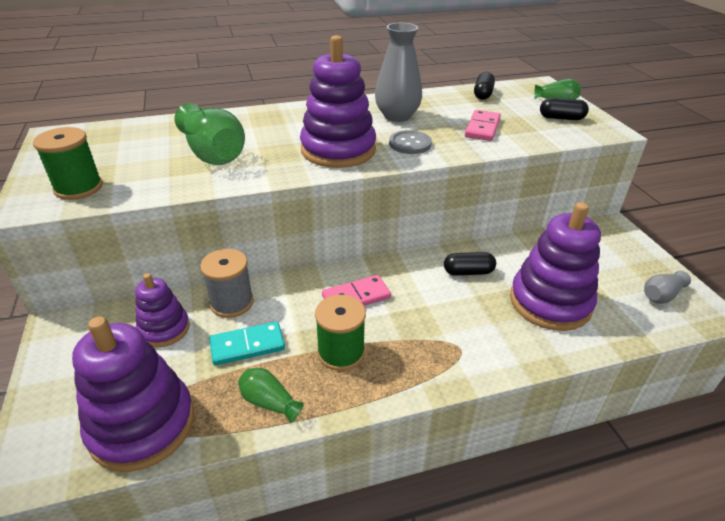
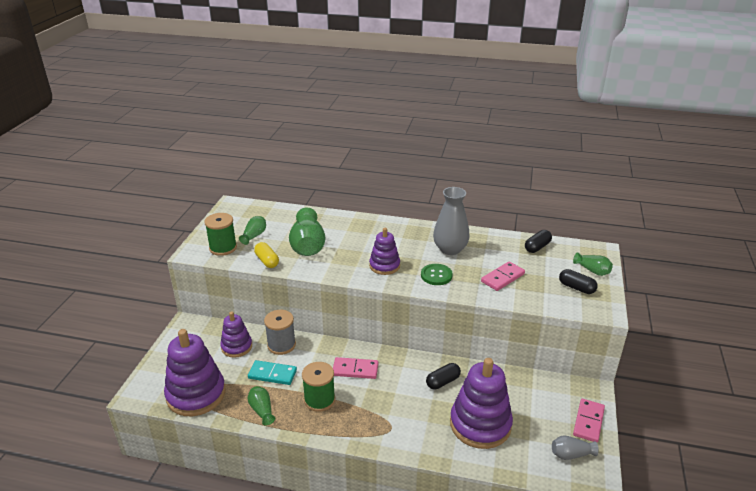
camera: 30 degrees right, 5 degrees down
(120, 162) = (254, 236): none -> green vase
(167, 186) = (267, 261): none -> yellow capsule
(338, 150) = (384, 266): purple stacking toy -> purple stacking toy, size x0.58
(410, 144) = (436, 275): grey button -> green button
(468, 272) = (443, 382): black capsule -> black capsule turned 60 degrees counterclockwise
(641, 257) = (588, 422): none -> pink domino

